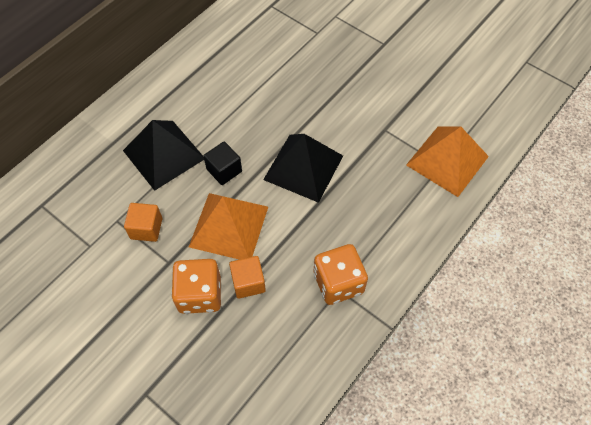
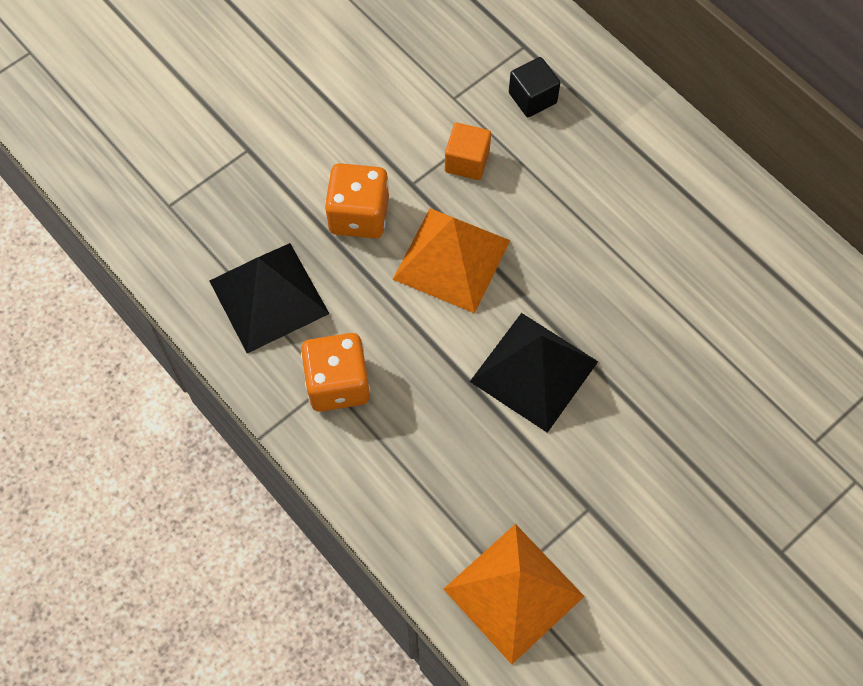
camera: 100 degrees right, 5 degrees up
(164, 154) = (585, 189): black pyramid -> black pyramid (269, 297)
(224, 170) = (545, 263): black cube -> black cube (532, 98)
(248, 282) = (362, 273): orange cube -> none

